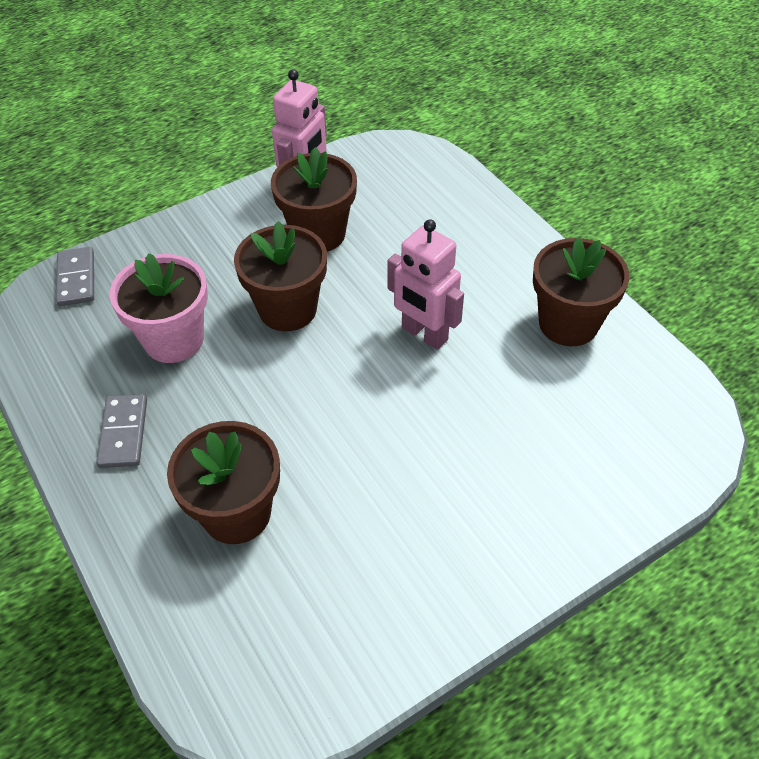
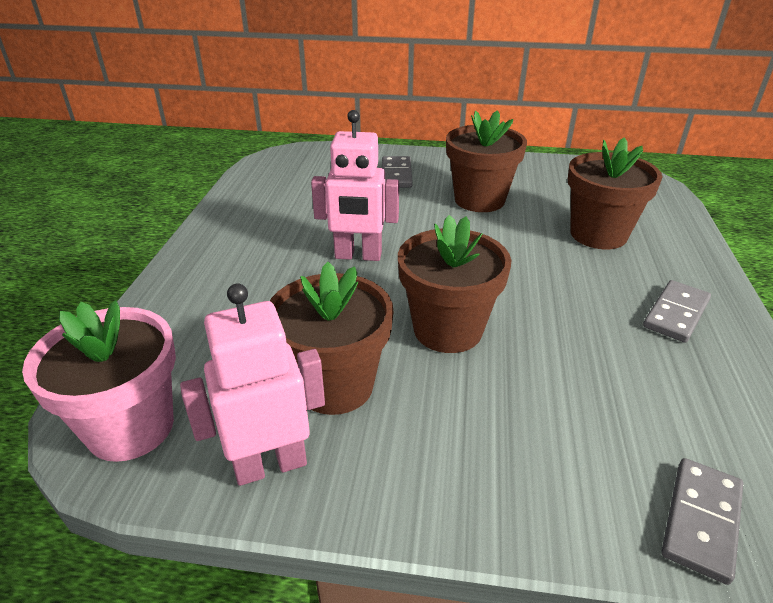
camera: 140 degrees left, 15 degrees down
(174, 340) = (588, 364): pink flower pot -> pink flower pot (131, 427)
(424, 334) = (358, 256): pink robot -> pink robot turned 105 degrees clockwise
(535, 482) = (396, 175): none -> grey domino
(568, 323) = (257, 215): brown flower pot -> brown flower pot (479, 200)

